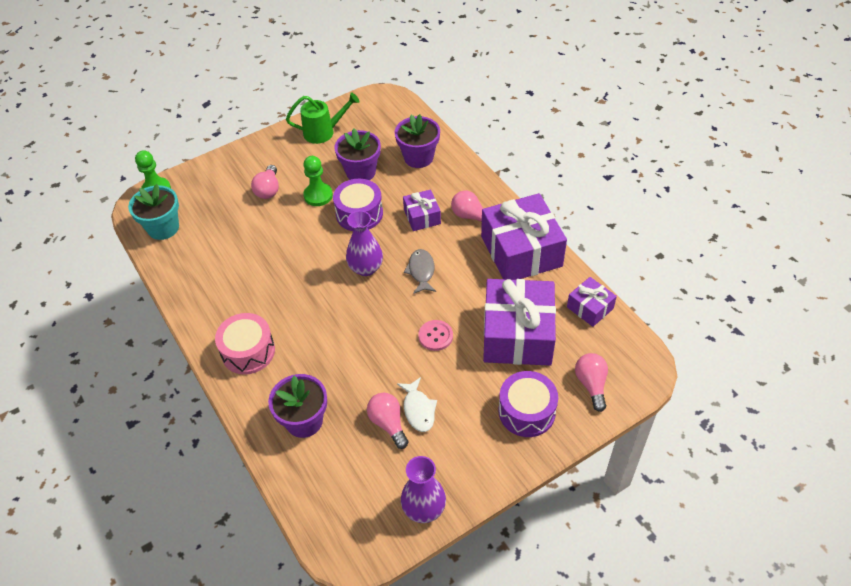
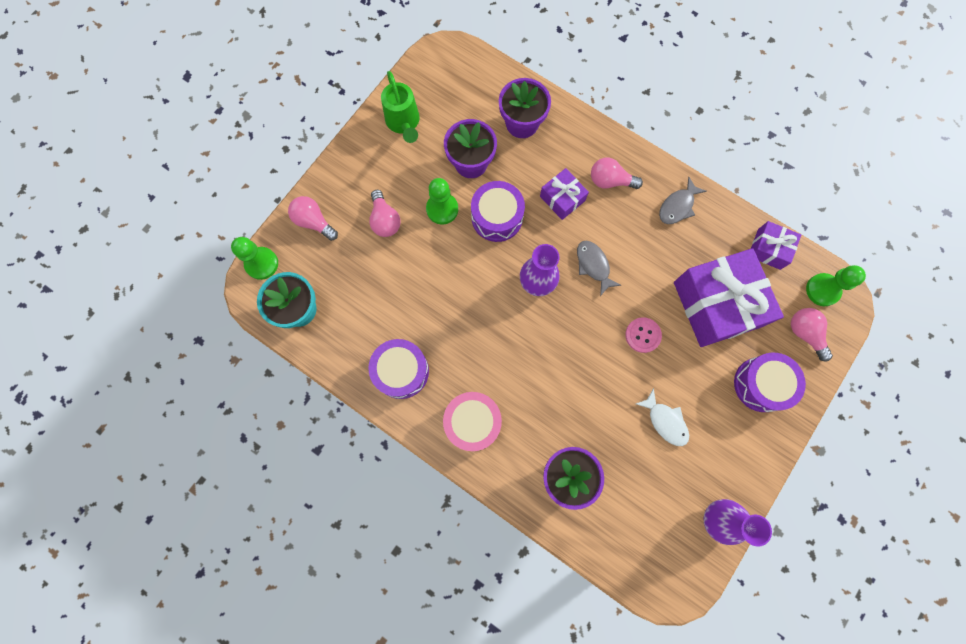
camera: 25 degrees left, 25 degrees up
(214, 295) = (401, 371): none -> purple drum
(323, 132) = (403, 123): green watering can -> green watering can turned 105 degrees clockwise
(388, 423) = (645, 447): pink light bulb -> pink light bulb (314, 222)
(521, 251) = (677, 206): purple gift -> grey fish
(627, 356) = (822, 290): none -> green pawn

